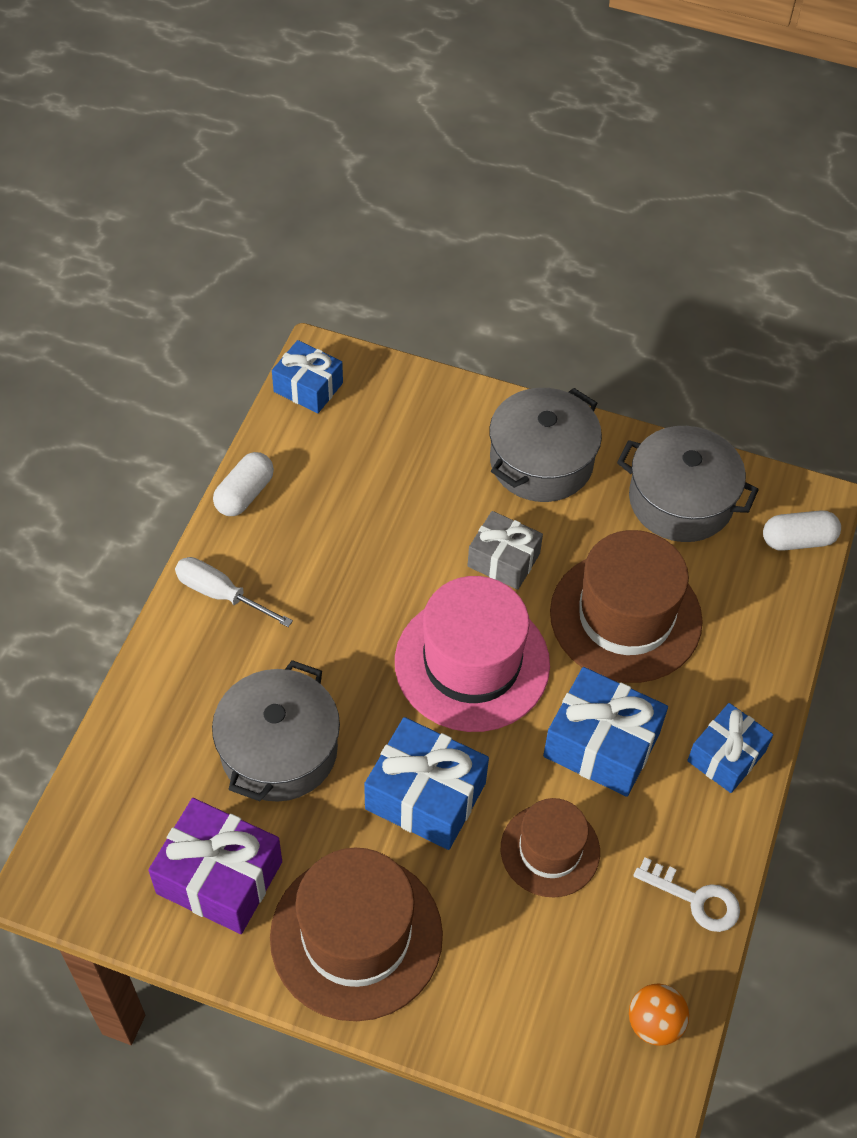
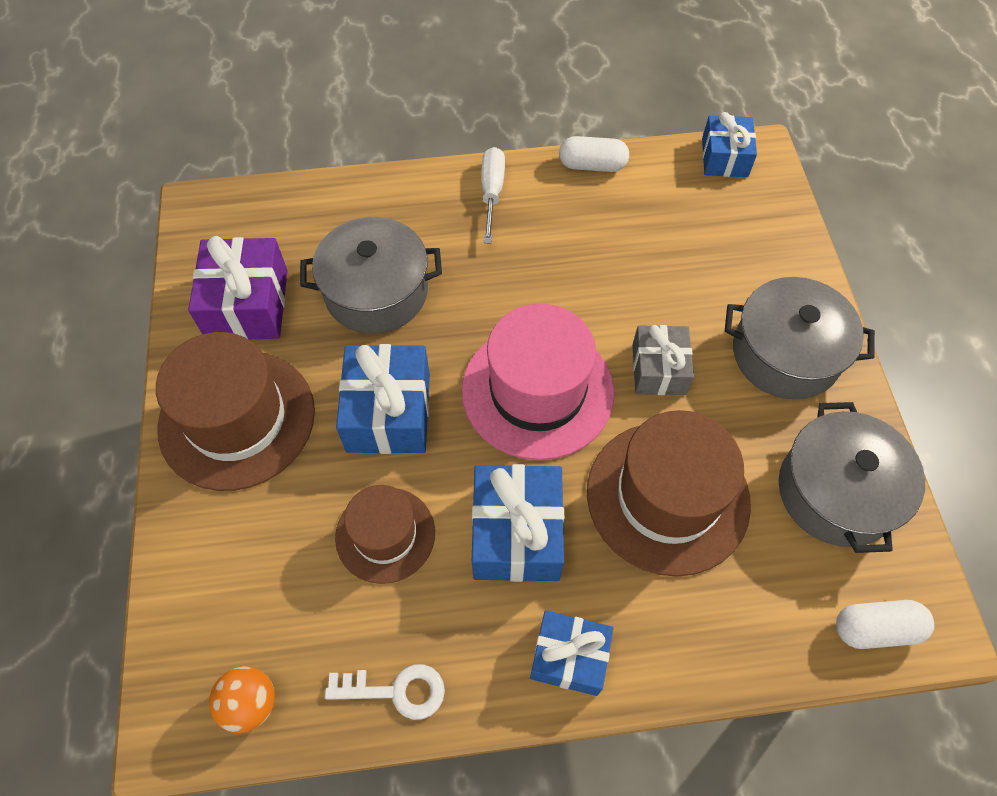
camera: 65 degrees right, 5 degrees up
(695, 899) = (396, 691): white key -> white key turned 90 degrees counterclockwise
(798, 540) = (875, 628): white capsule -> white capsule turned 60 degrees counterclockwise

